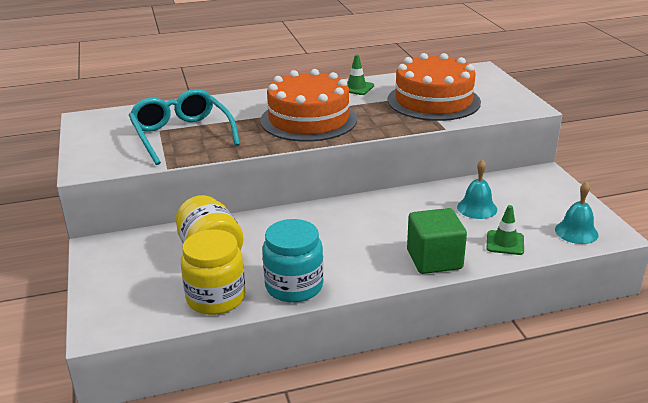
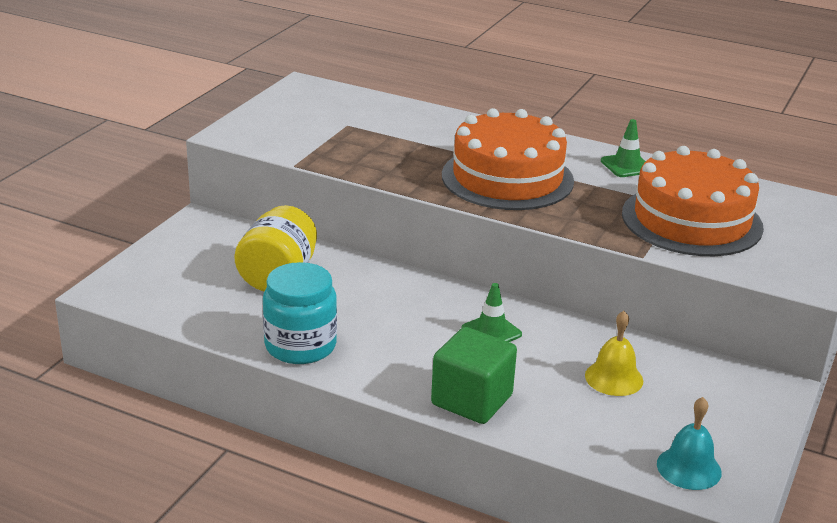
camera: 40 degrees right, 0 degrees up
(182, 135) = (358, 139): turquoise glasses -> none
(216, 298) = (223, 317): yellow jar -> none
(477, 208) = (614, 378): turquoise bell -> yellow bell
(505, 243) = (579, 429): green traffic cone -> green traffic cone (491, 331)

